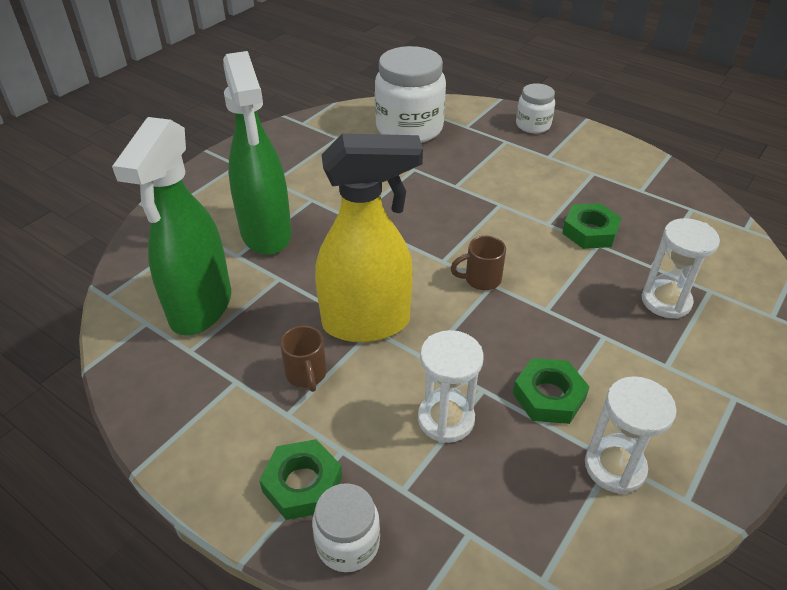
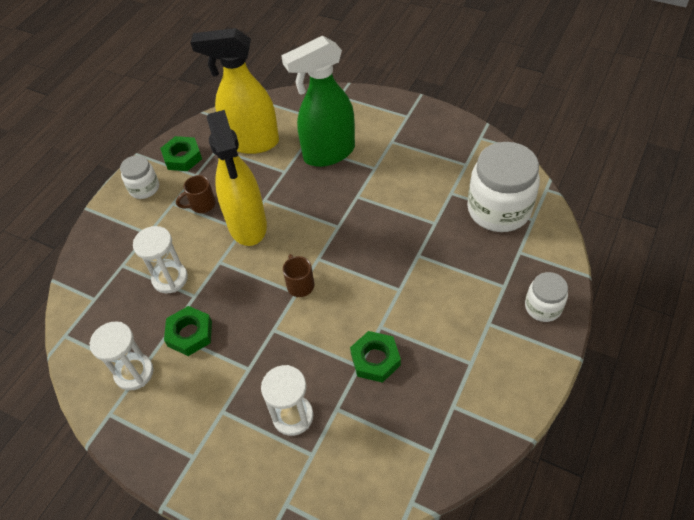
camera: 85 degrees right, 10 degrees up
(200, 308) = (252, 142): green spray bottle -> yellow spray bottle
(302, 484) = (126, 220): green nut -> green nut (182, 157)
(348, 543) = (91, 247): white jar -> white jar (144, 188)

